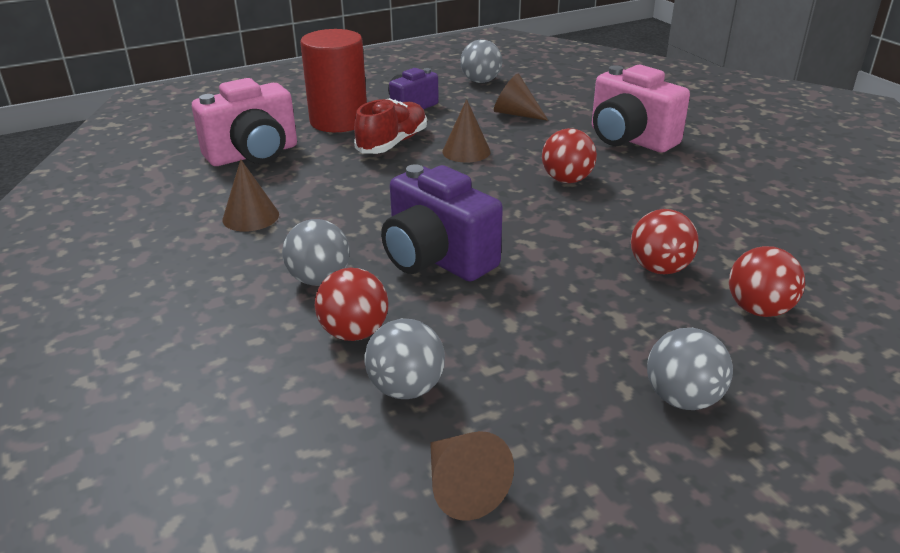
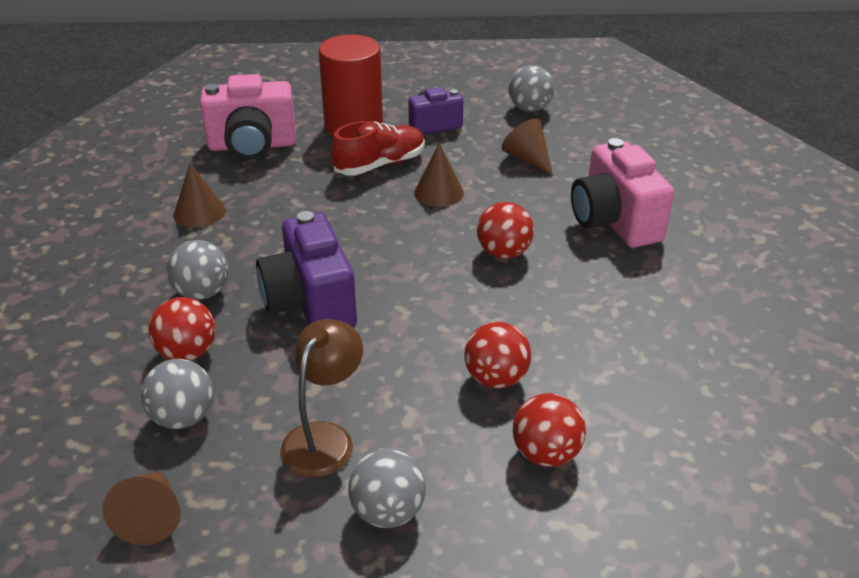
camera: 25 degrees right, 5 degrees up
(563, 359) = (324, 438): none -> brown lamp

